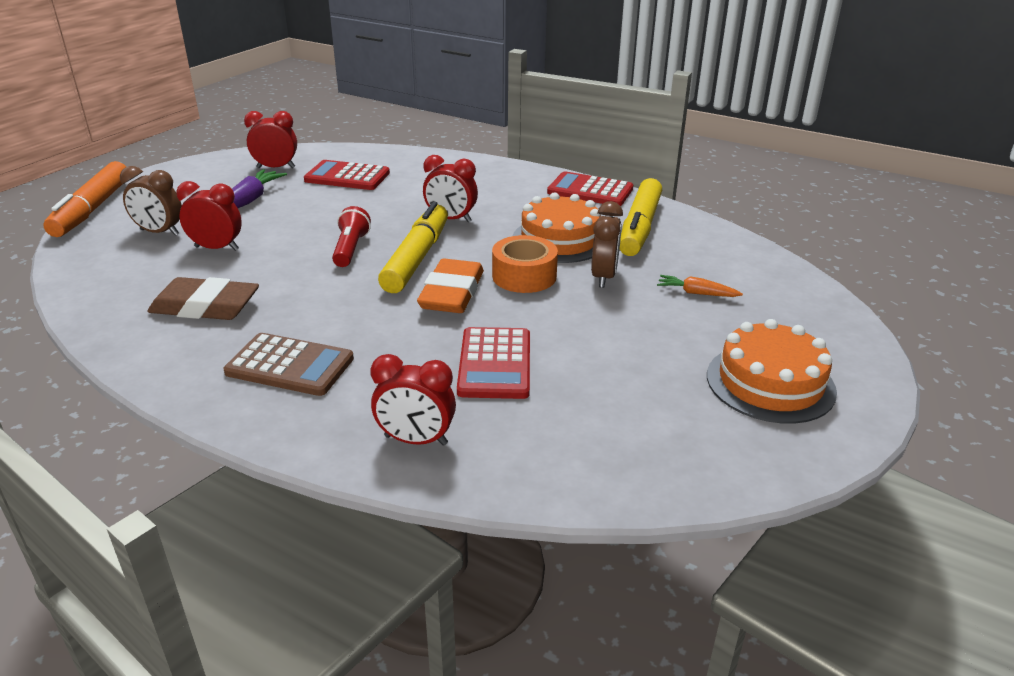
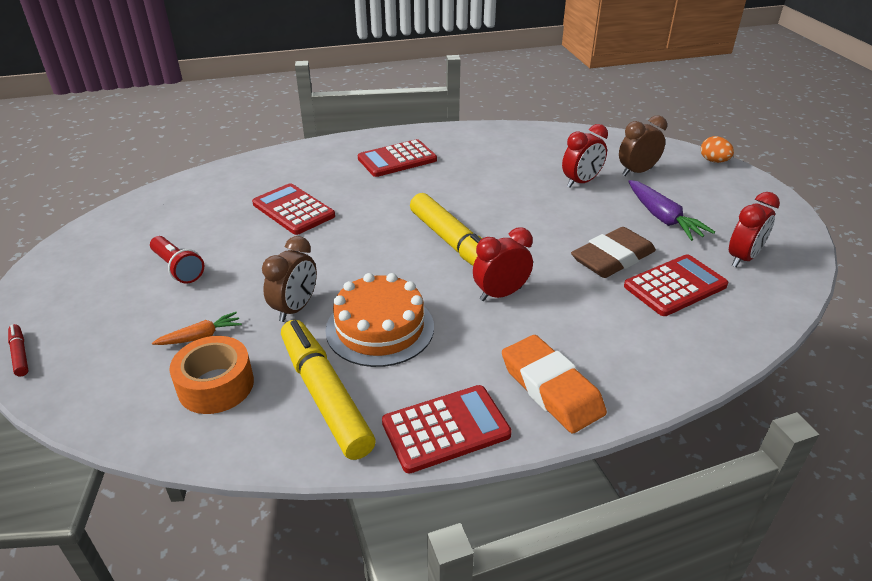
camera: 135 degrees right, 5 degrees up
(92, 209) = (713, 161): orange marker -> orange egg
(205, 306) = (499, 158): brown eraser -> brown eraser (612, 258)
(290, 366) = (397, 159): brown calculator -> red calculator
(351, 249) = (509, 226): red flashlight -> red flashlight (178, 268)
(416, 440) = (285, 165): red clock -> none
(452, 293) = (385, 234): orange eraser -> orange eraser (551, 388)
(524, 276) = (357, 274): orange tape -> orange tape (216, 385)
(603, 277) = (295, 308): brown clock -> brown clock turned 120 degrees counterclockwise
(770, 383) = (99, 285): orange cake -> none
(865, 351) = (20, 354): none -> red marker

